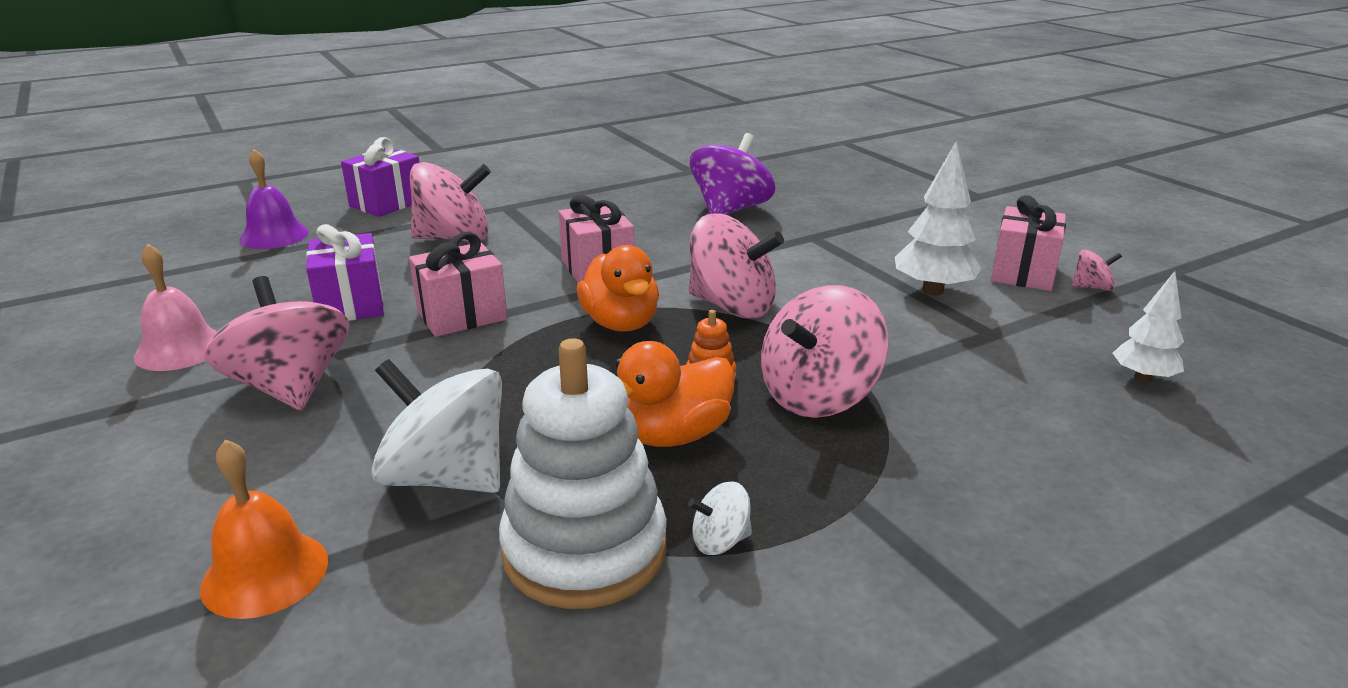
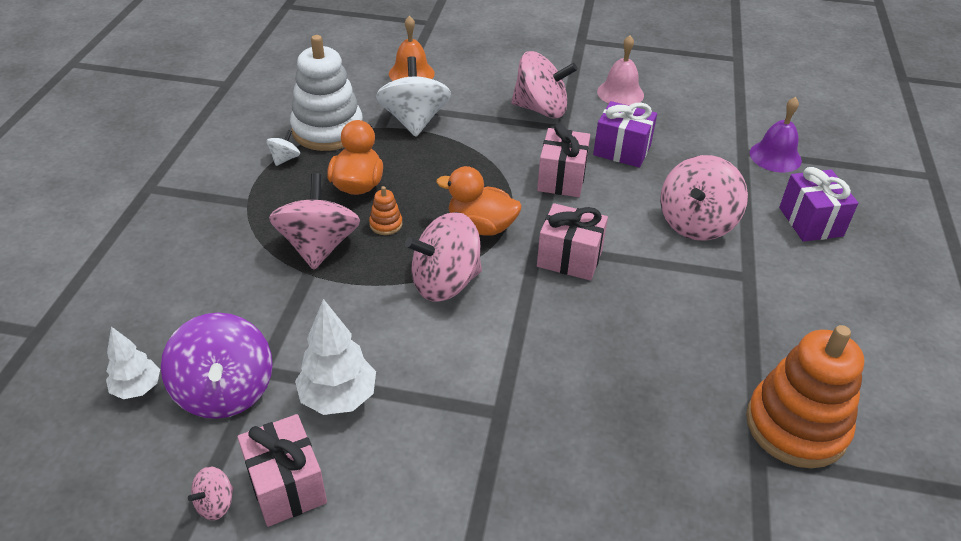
camera: 130 degrees right, 15 degrees up
(446, 477) = (414, 121): white spinning top -> white spinning top turned 75 degrees counterclockwise
(646, 168) = (796, 426): none -> orange stacking toy
(730, 210) = (613, 405): purple spinning top -> purple spinning top (225, 391)

